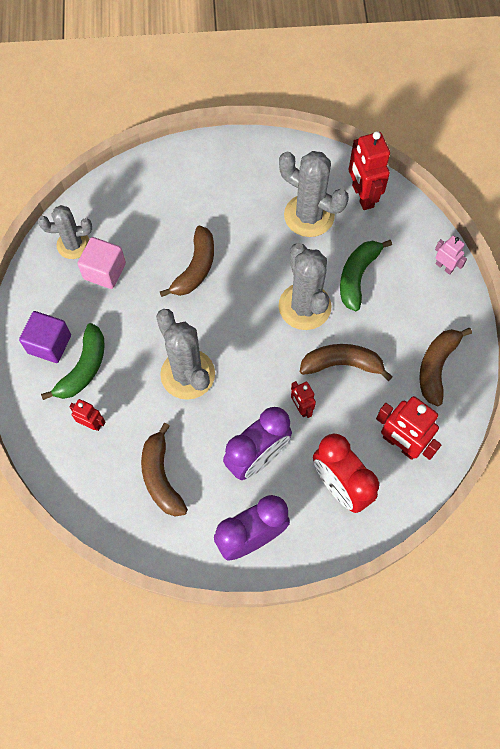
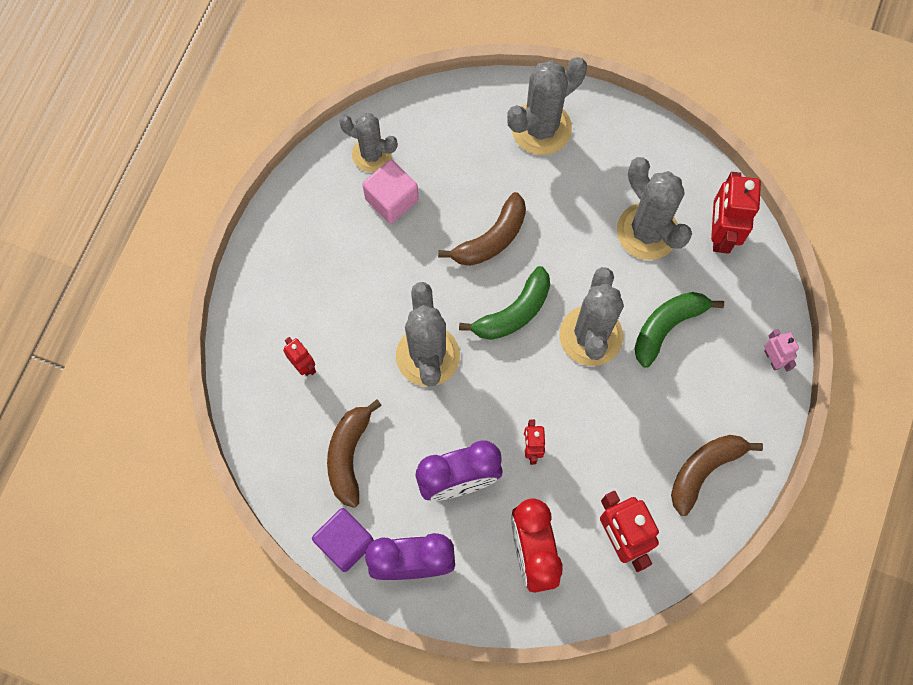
camera: 25 degrees right, 5 degrees up
(49, 344) = (298, 257): purple cube -> purple cube (345, 542)
(83, 368) = (321, 300): green banana -> green banana (514, 312)
(194, 175) = (541, 128): none -> grey cactus
(342, 364) = (600, 419): brown banana -> none

